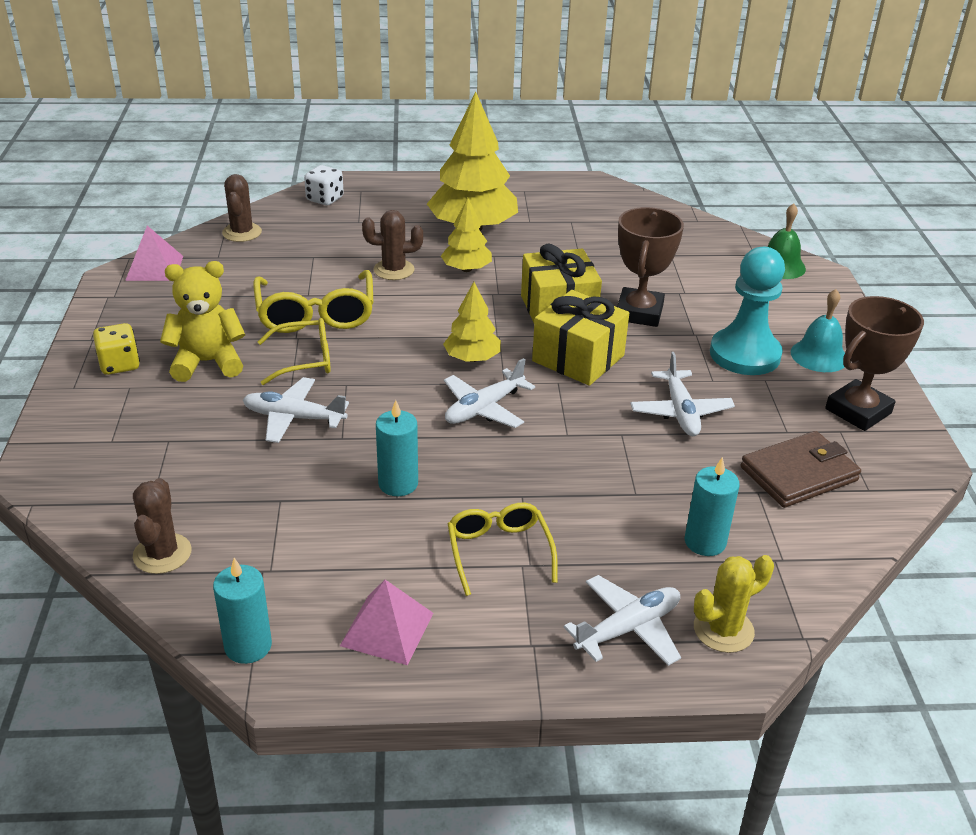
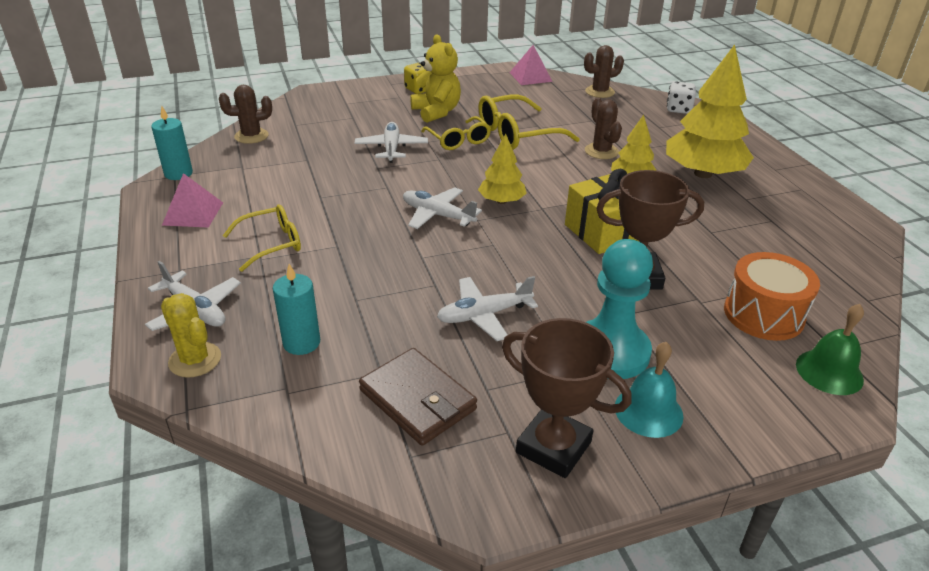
camera: 75 degrees right, 0 degrees up
(398, 484) = (335, 195): turquoise candle -> none
(578, 358) = (534, 250): yellow gift -> none
(707, 269) = (763, 314): none -> orange drum

